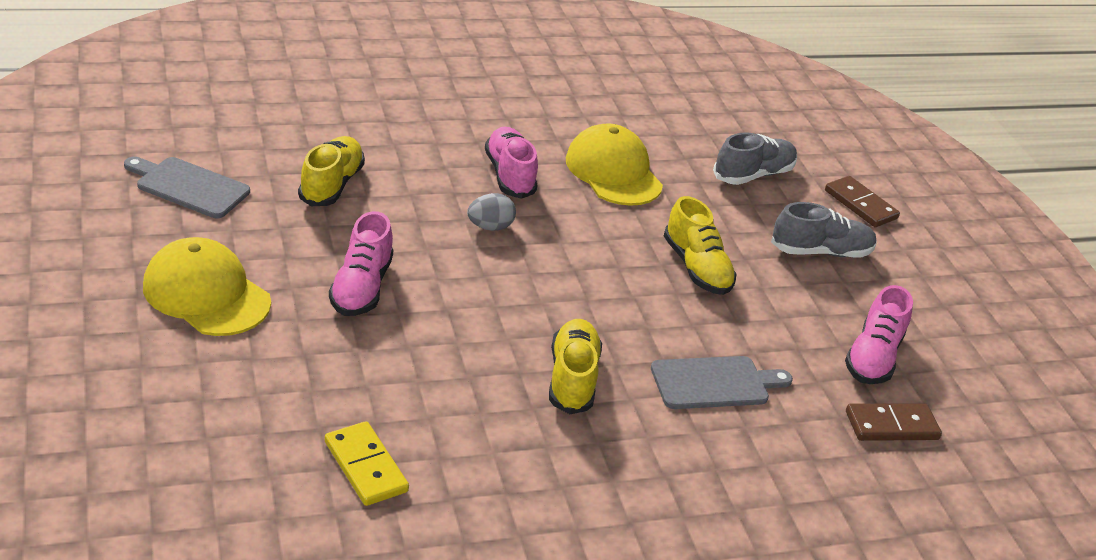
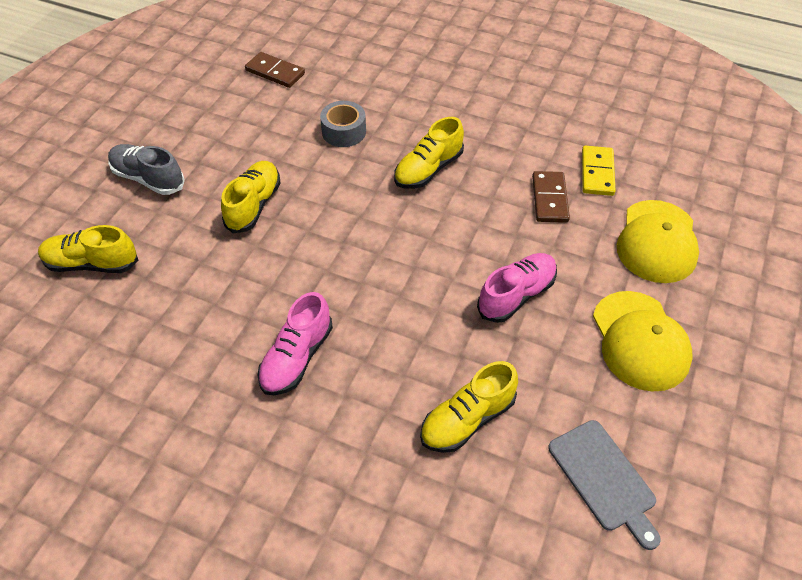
camera: 135 degrees left, 15 degrees up
(490, 227) = (368, 308): grey egg -> none
(613, 172) = (203, 320): yellow cap -> yellow cap (657, 241)
(714, 383) = (344, 132): grey cutting board -> grey tape
(753, 175) = (92, 264): grey shoe -> yellow shoe
(860, 204) = (55, 200): brown domino -> brown domino (549, 199)
(873, 357) = (228, 105): pink shoe -> none

